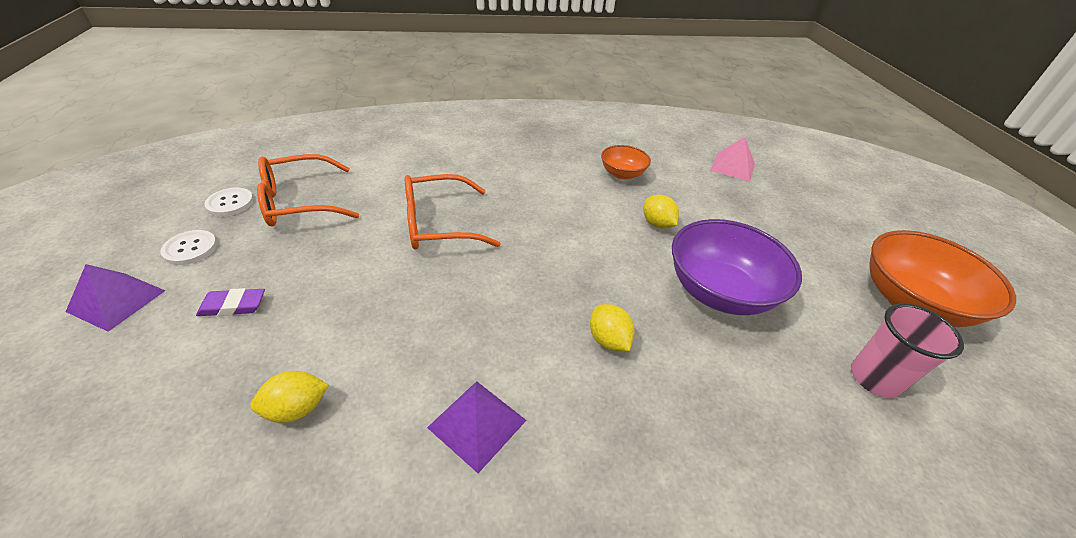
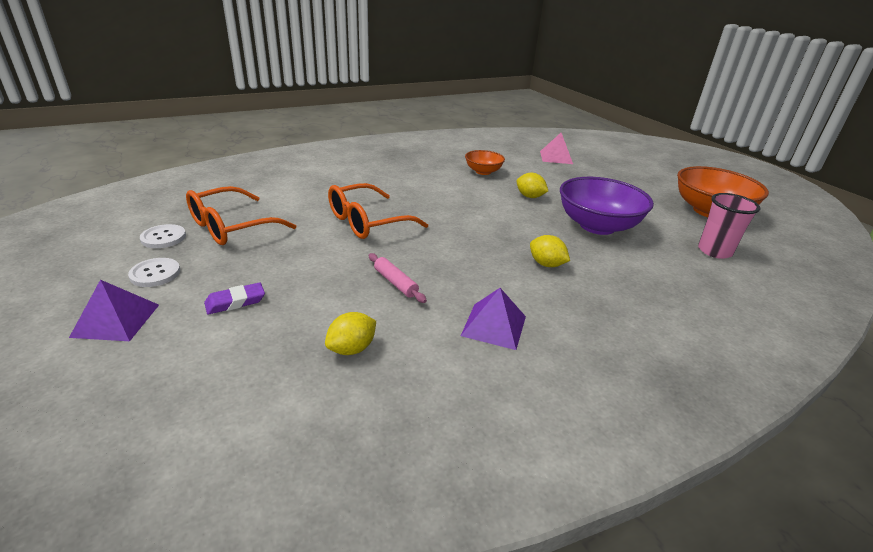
camera: 20 degrees left, 10 degrees down
(409, 322) = (395, 283): none -> pink rolling pin

